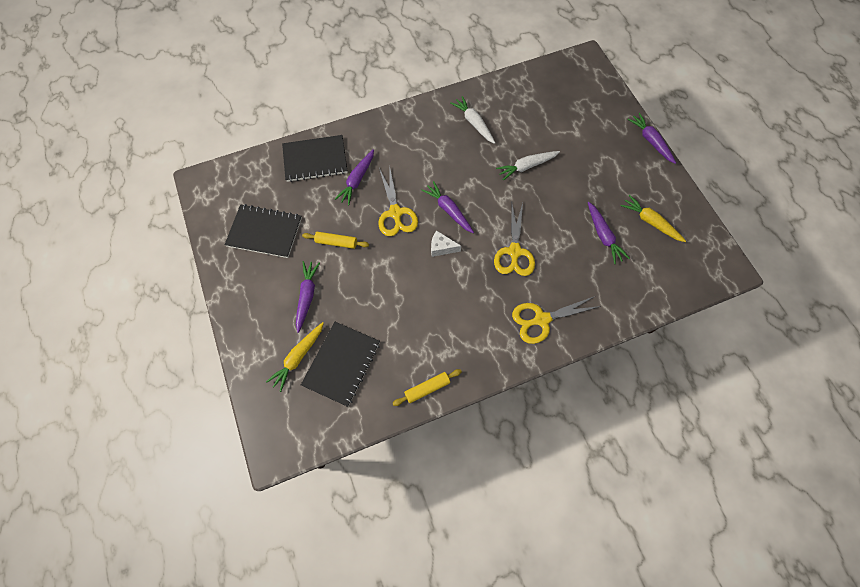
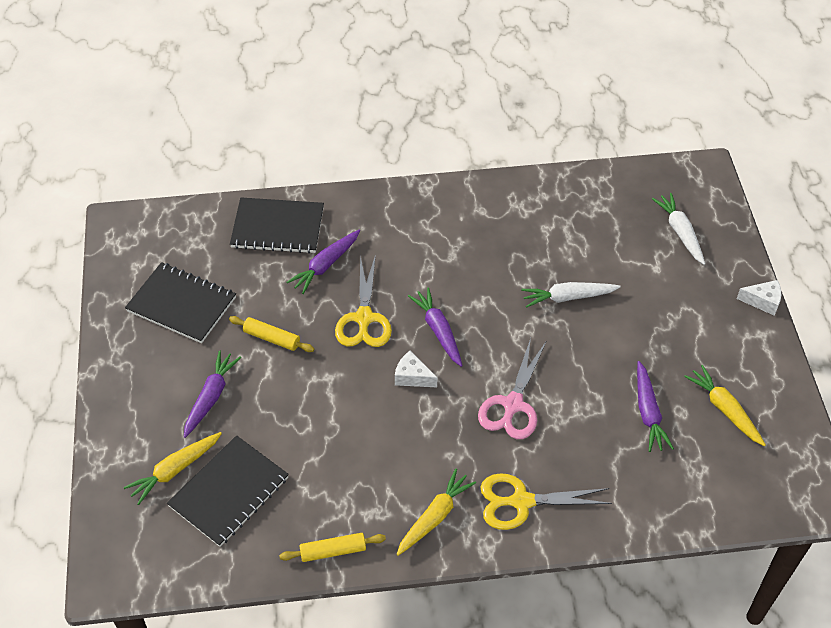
camera: 15 degrees right, 15 degrees down
(473, 123) = (511, 225): white carrot -> white carrot (680, 232)
(488, 345) = (434, 517): none -> yellow carrot
(514, 251) = (513, 404): yellow scissors -> pink scissors
(650, 141) = (762, 301): purple carrot -> white cheese

